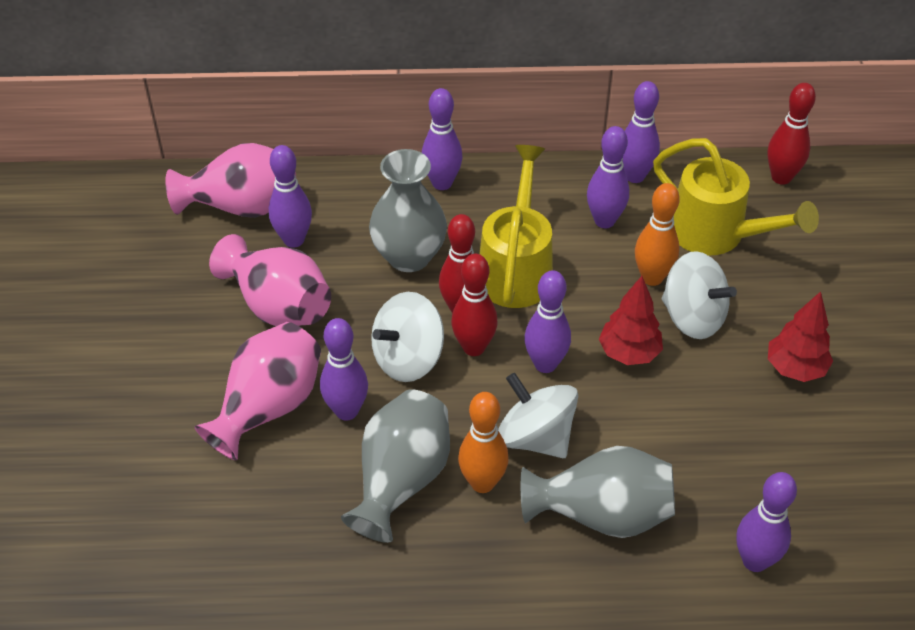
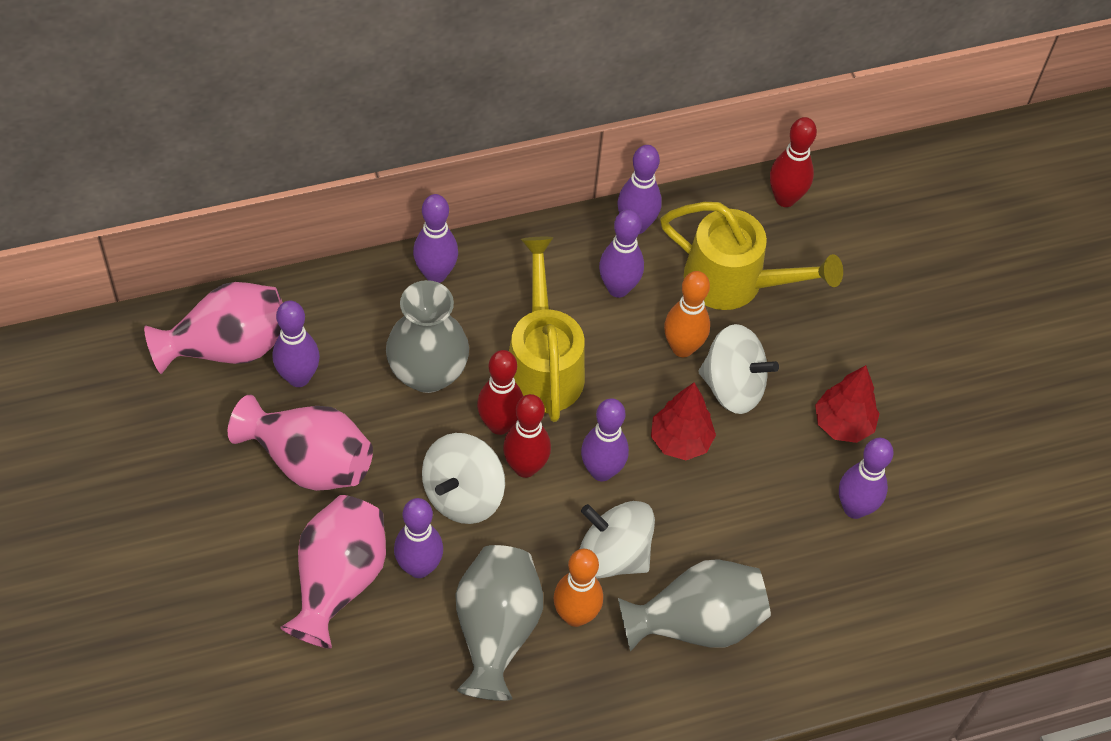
camera: 20 degrees left, 10 degrees up
(754, 561) = (846, 637): purple bowling pin -> purple bowling pin (854, 508)

